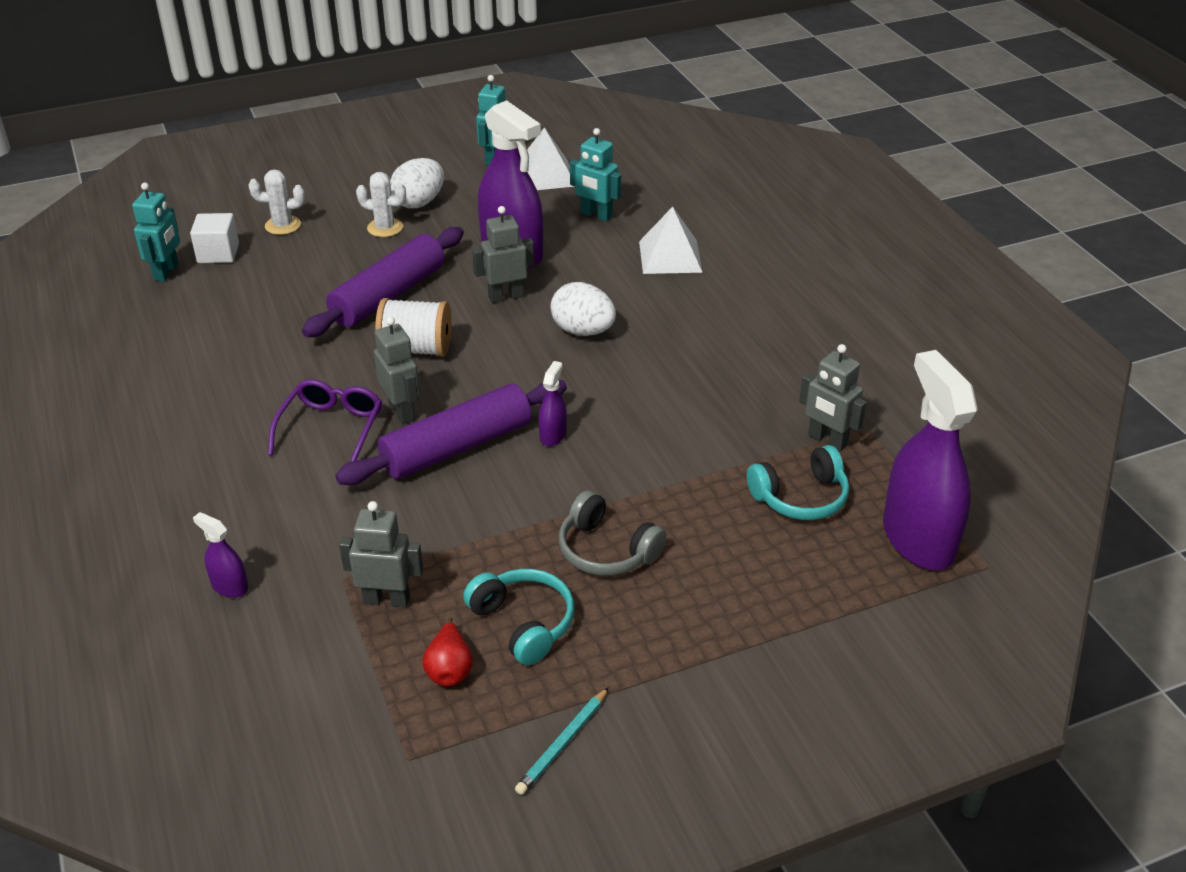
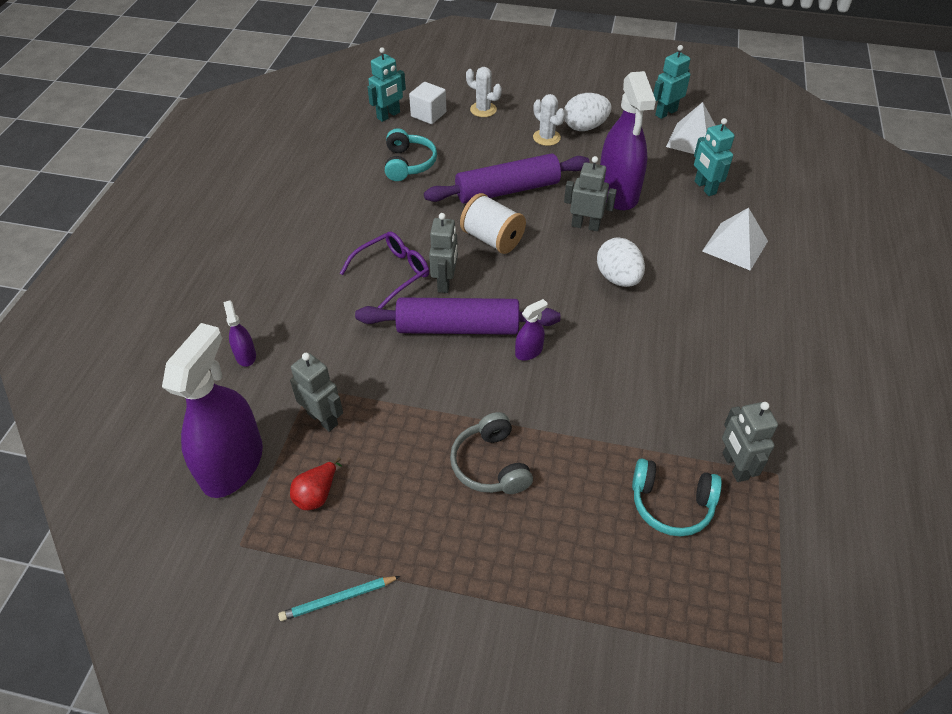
camera: 35 degrees right, 10 degrees up
(523, 623) = (390, 488): turquoise headphones -> turquoise headphones (408, 164)
(918, 539) = (740, 599): purple spray bottle -> purple spray bottle (232, 465)

